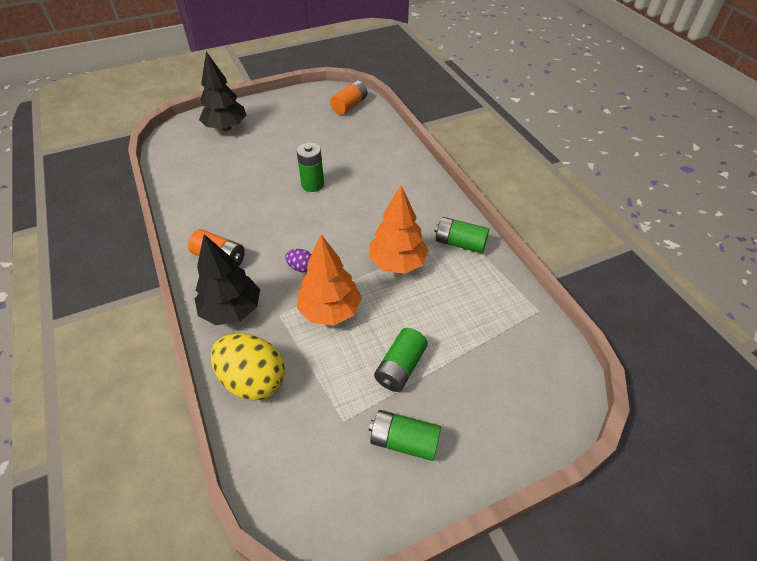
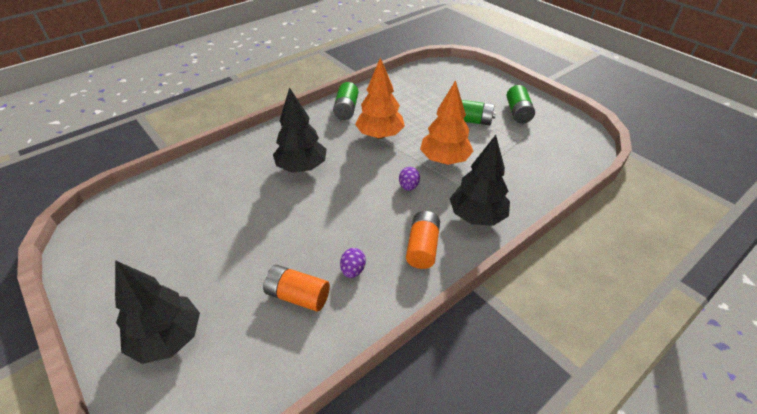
camera: 105 degrees left, 5 degrees down
(224, 211) = (353, 270): none -> purple egg
(253, 380) = (528, 183): yellow egg -> none
(312, 184) = (290, 207): green battery -> none
(349, 106) = (124, 212): orange battery -> orange battery (298, 296)
(364, 196) = (302, 167): none -> black tree

